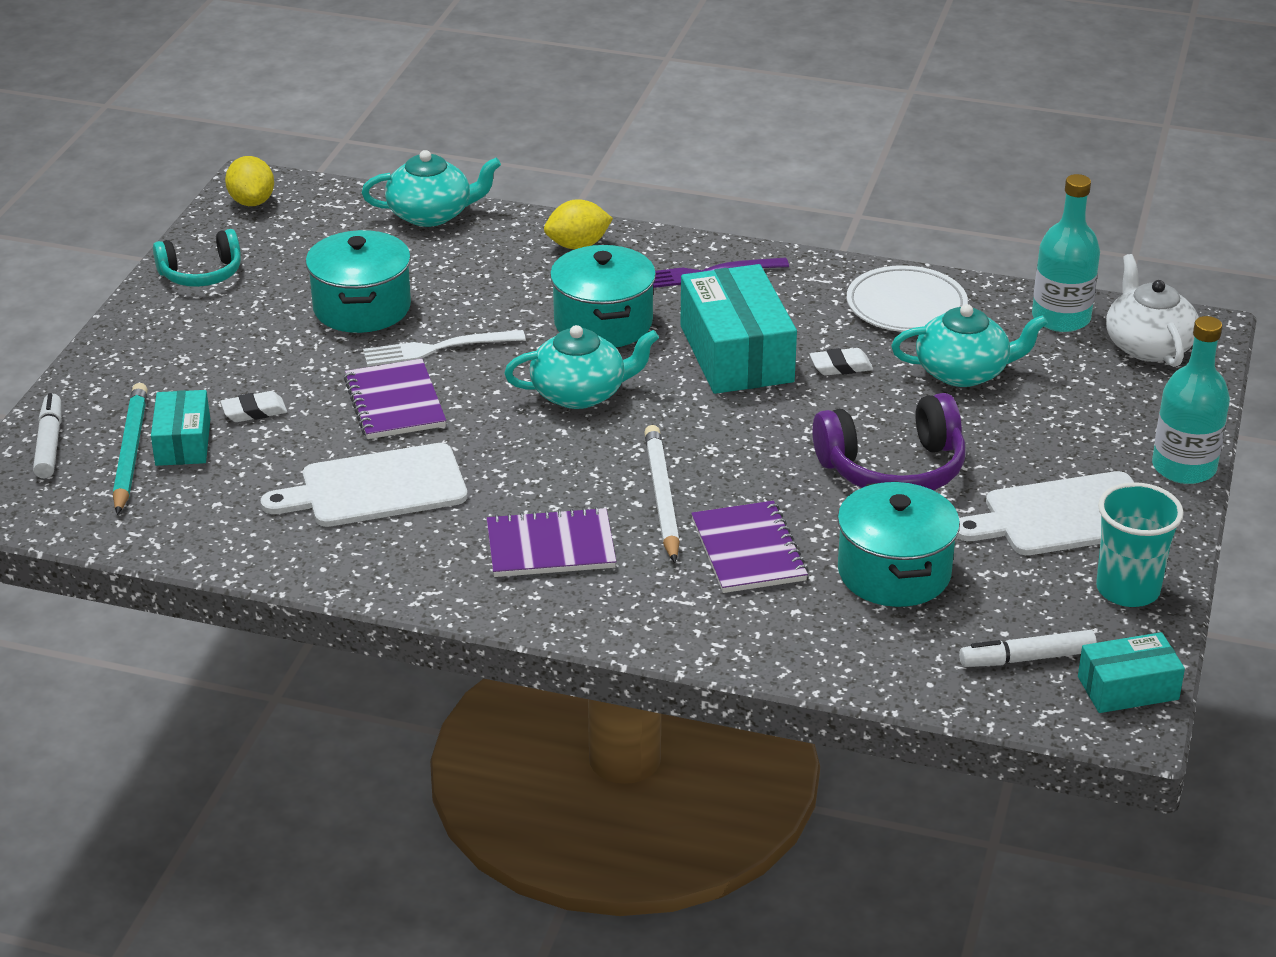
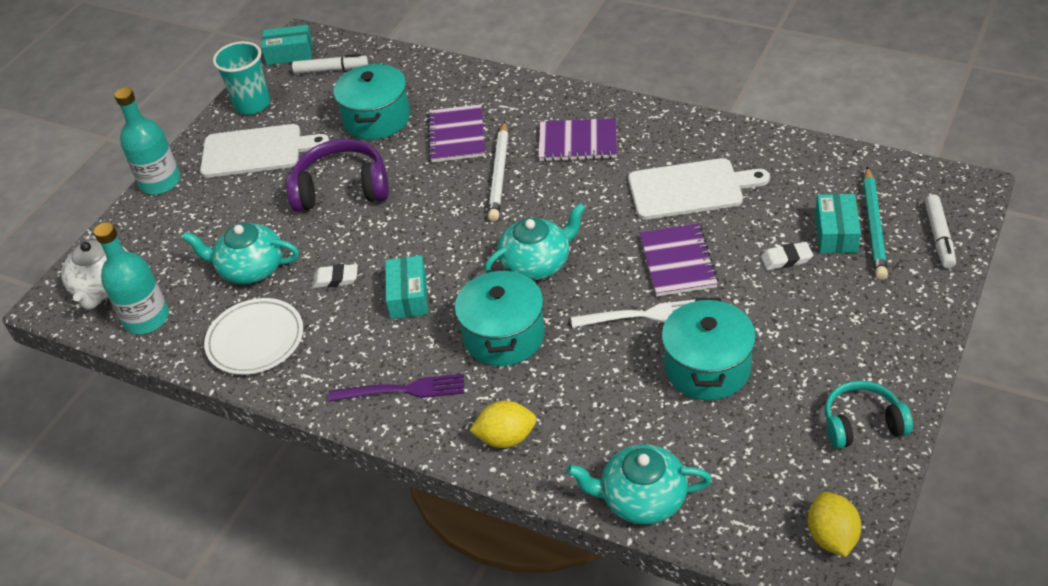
camera: 165 degrees left, 10 degrees up
(580, 393) = (536, 263): turquoise teapot -> turquoise teapot turned 150 degrees clockwise
(736, 353) = (408, 296): turquoise box -> turquoise box, size x0.57

